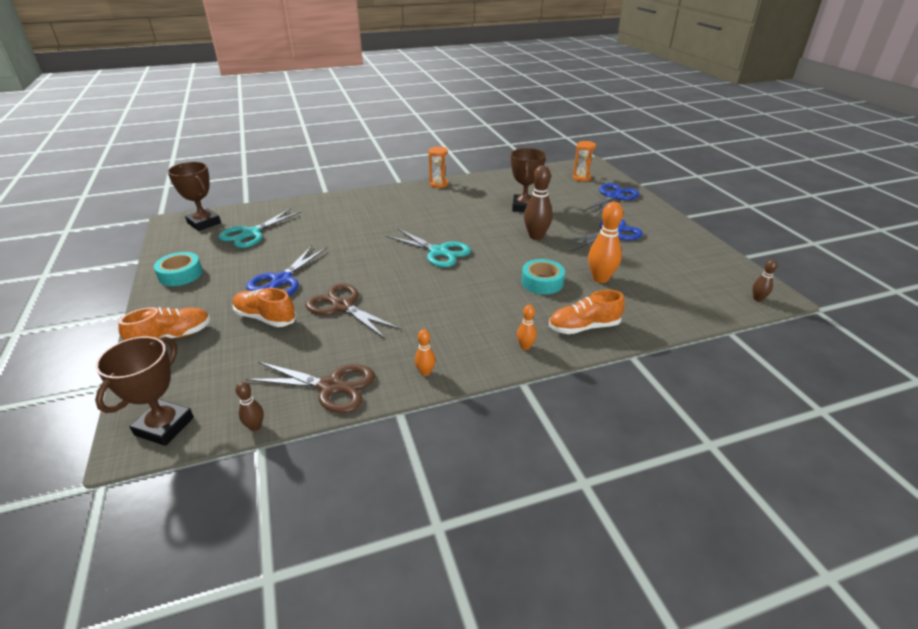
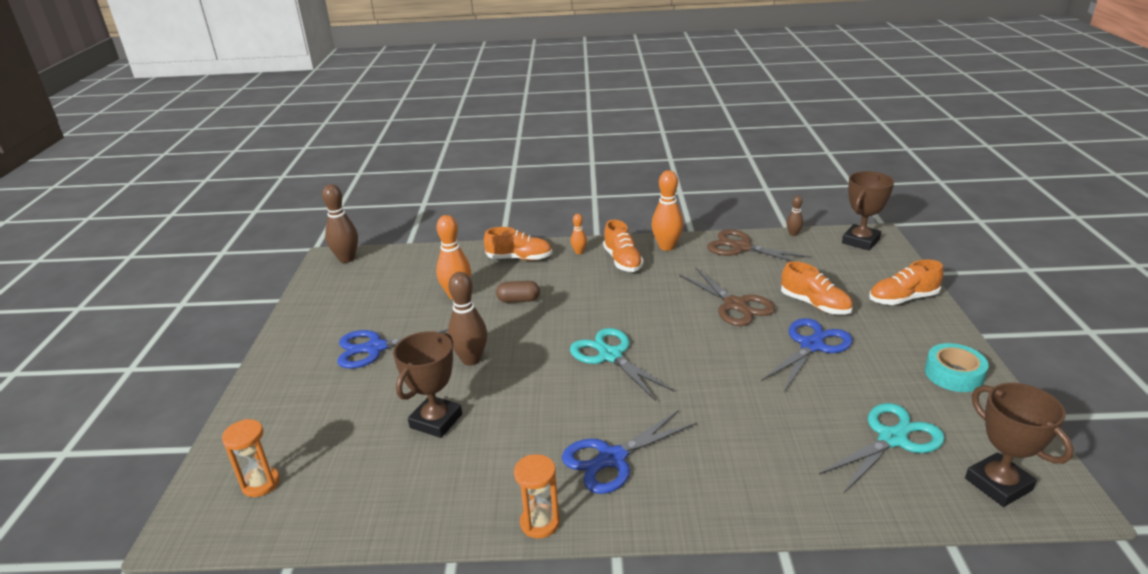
camera: 160 degrees left, 5 degrees down
(425, 372) = (666, 247): orange bowling pin -> orange bowling pin, size x1.92
(469, 341) = (622, 261): none -> orange shoe
(542, 282) = (518, 300): turquoise tape -> brown capsule
(613, 197) = (279, 418): blue scissors -> blue scissors (612, 458)
(757, 299) = (347, 259): brown bowling pin -> brown bowling pin, size x1.92

